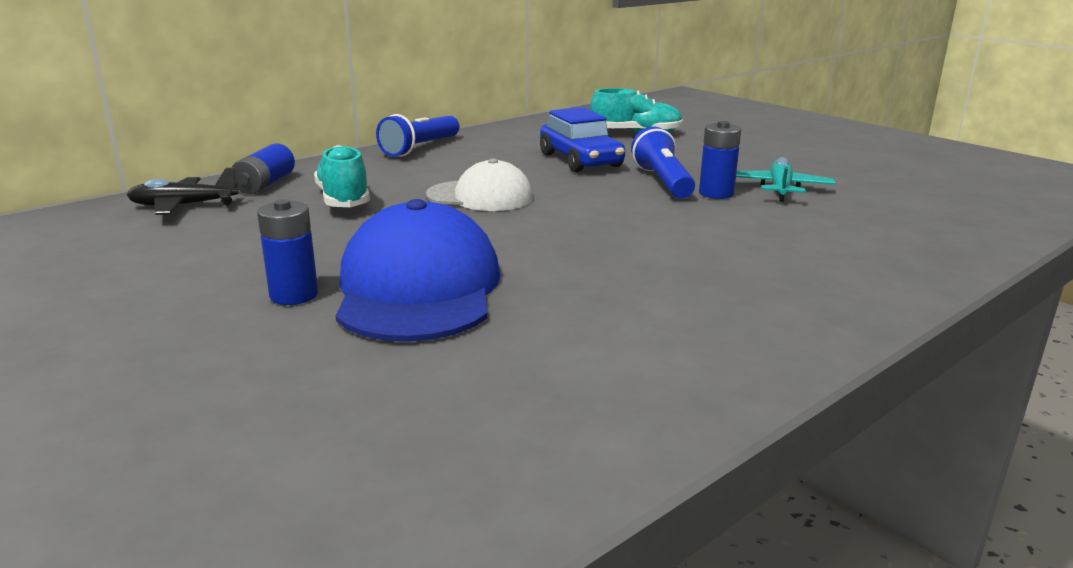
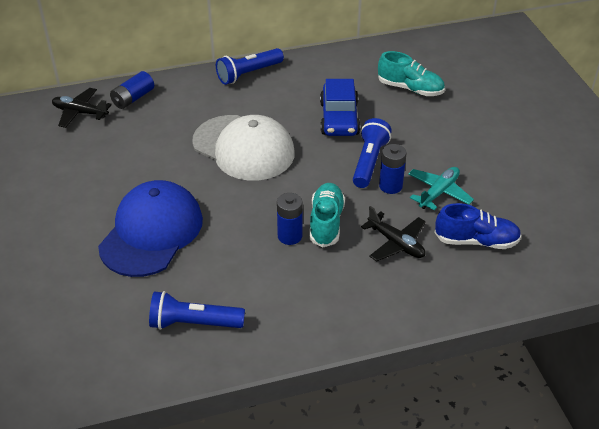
camera: 25 degrees right, 20 degrees up
(294, 295) = (92, 219): blue battery -> blue battery (290, 236)
(343, 199) = (166, 129): turquoise shoe -> turquoise shoe (326, 222)
(480, 196) = (243, 148): white cap -> white cap, size x1.58
(608, 367) = (194, 323): none -> blue flashlight
(793, 231) = (396, 243): none -> black plane
(882, 213) = (476, 241): none -> blue shoe

